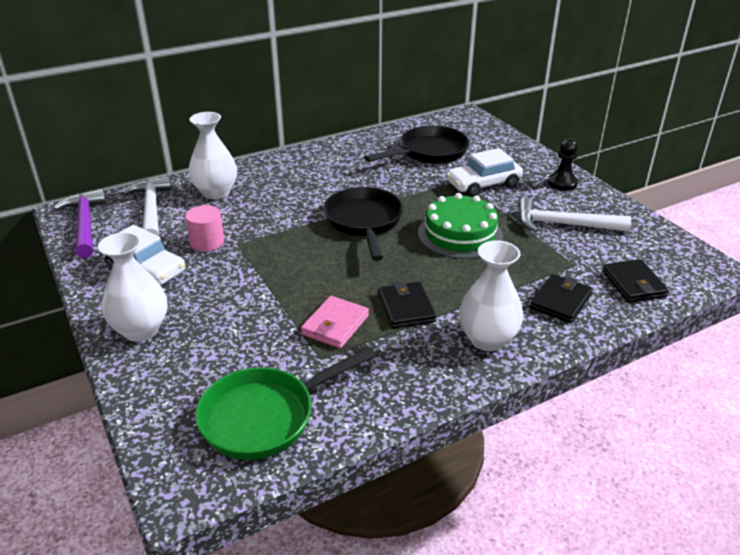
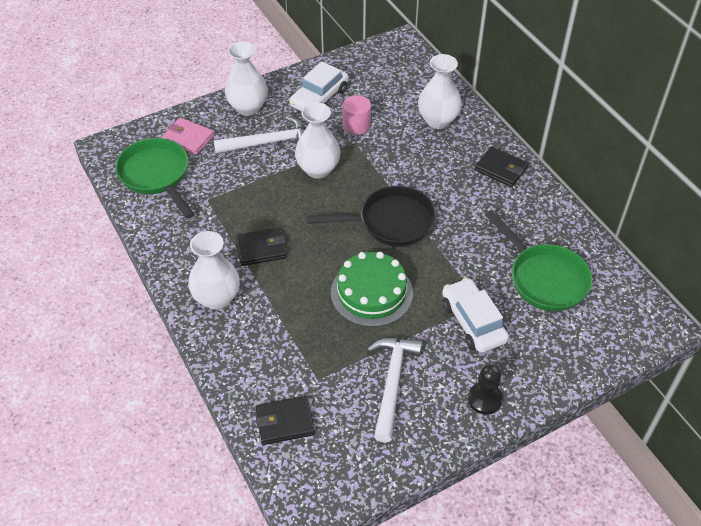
camera: 90 degrees right, 15 degrees up
(85, 224) = (382, 55): purple hammer -> none
(151, 209) = (406, 86): white hammer -> white hammer (268, 142)
(277, 269) = (318, 169): none -> white vase
(335, 325) = (243, 206): pink wallet -> pink wallet (188, 138)
(429, 152) = (544, 278): black pan -> green pan
(560, 301) = (262, 356): black wallet -> black wallet (501, 169)

